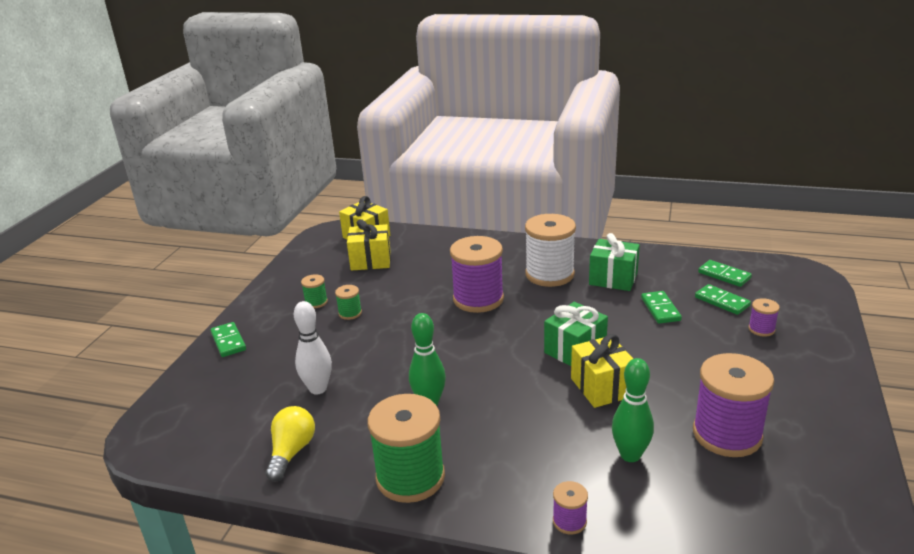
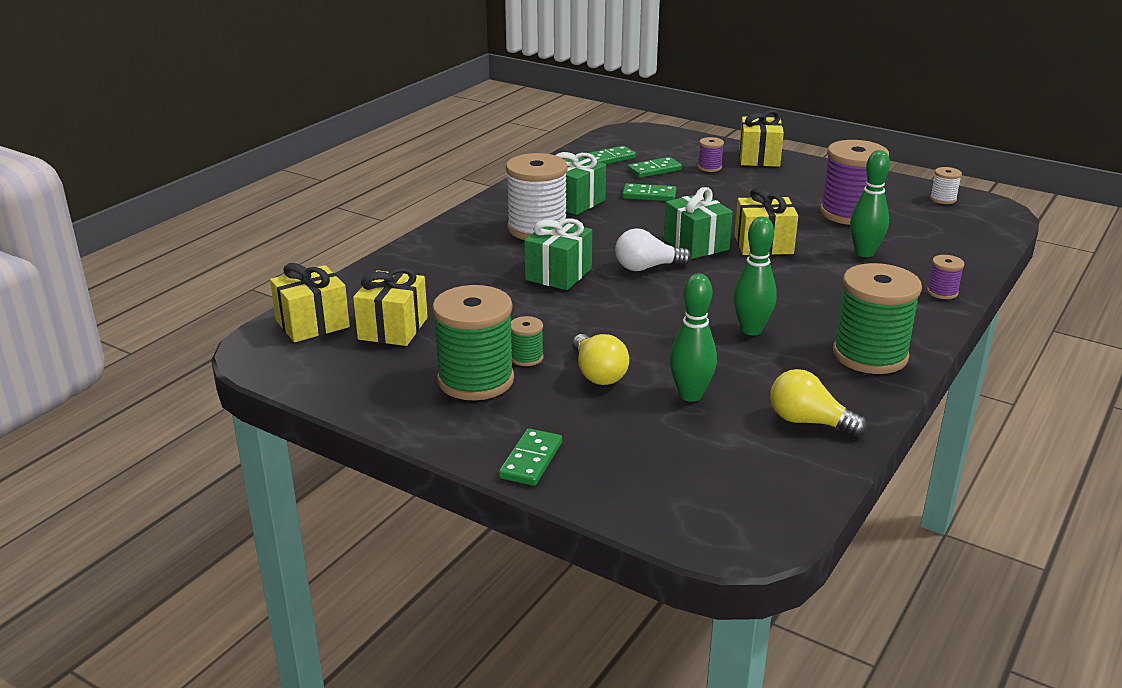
camera: 75 degrees left, 0 degrees up
(228, 341) = (531, 460): green domino -> green domino turned 60 degrees counterclockwise
(316, 302) = (475, 380): green spool -> green spool, size x2.21
(318, 389) = (690, 395): white bowling pin -> green bowling pin
(337, 344) = (598, 374): none -> yellow light bulb
(478, 299) = (558, 274): purple spool -> green gift
(513, 334) = (647, 267): none -> white light bulb
(823, 355) = (759, 158): none -> yellow gift
(845, 510) = (943, 199): none -> white spool

